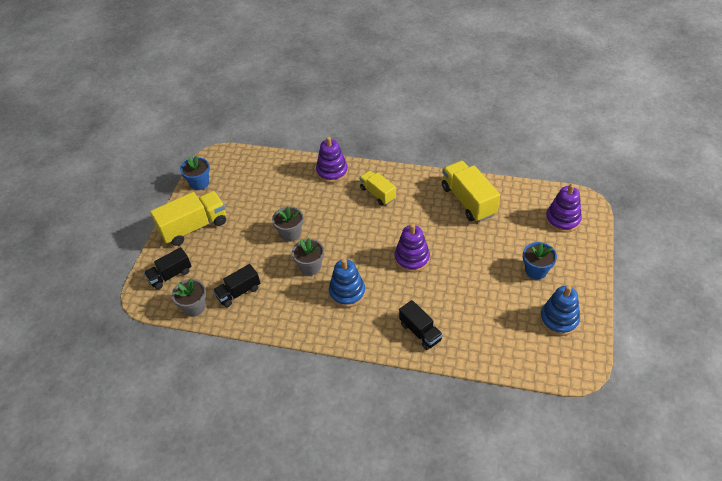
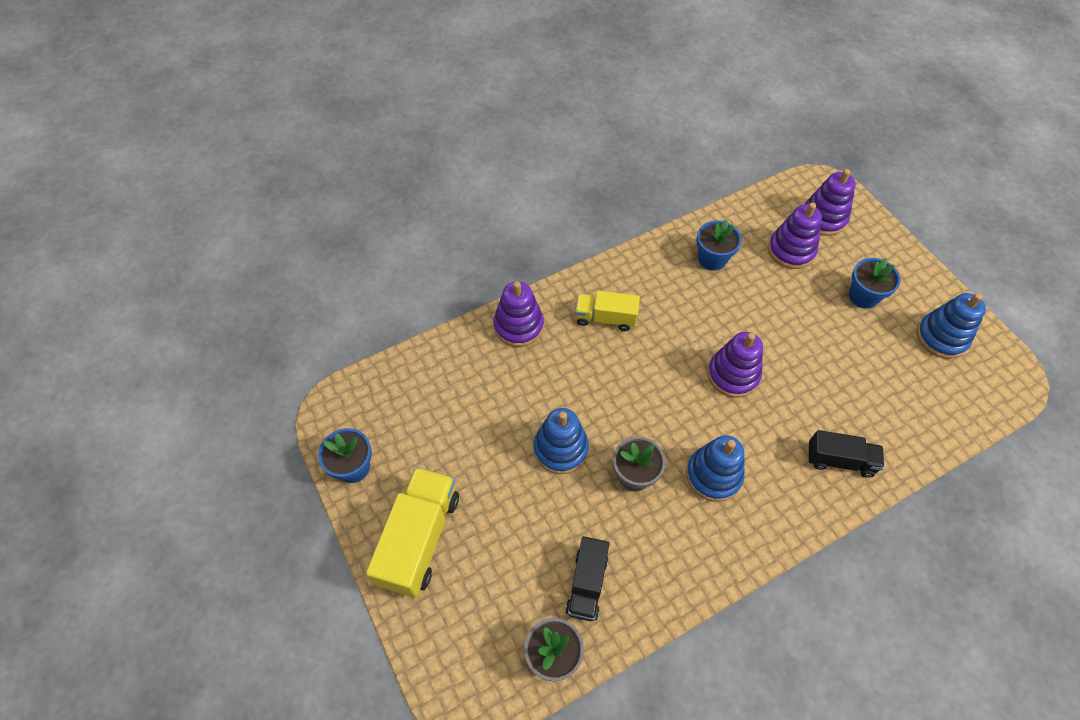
camera: 45 degrees left, 10 degrees up
(170, 275) = (466, 637): black truck -> none
(290, 233) = (560, 449): grey flower pot -> blue stacking toy
(468, 201) = (712, 259): yellow truck -> blue flower pot
(520, 223) = (791, 250): none -> purple stacking toy

